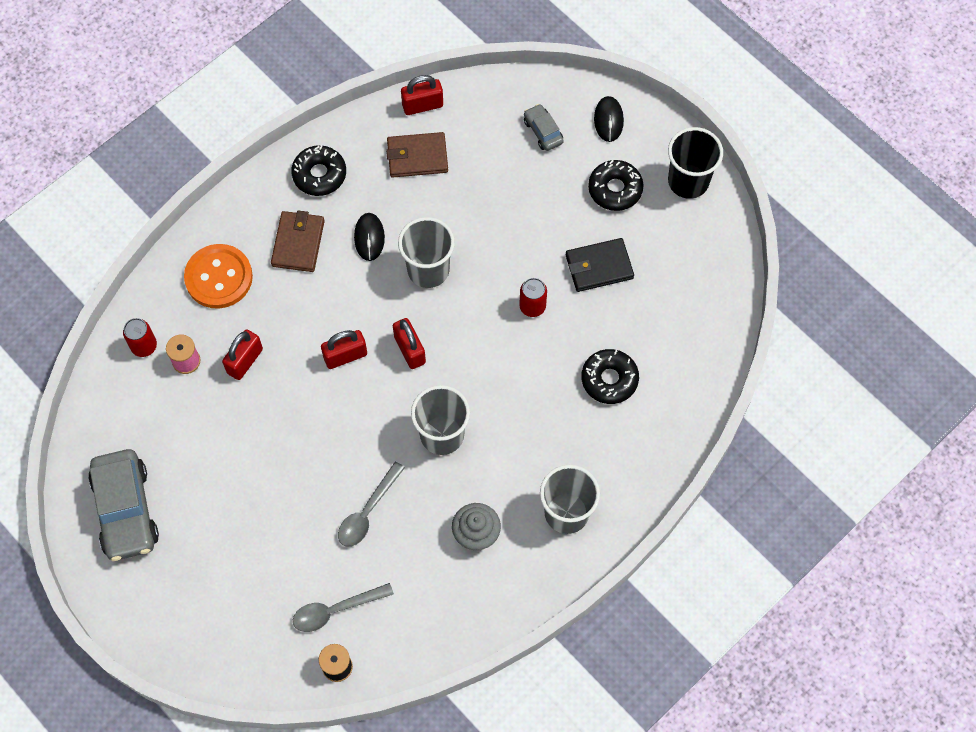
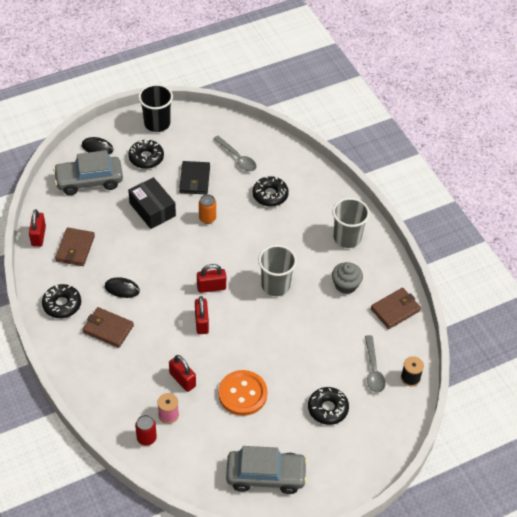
camera: 75 degrees left, 15 degrees down
(219, 277) = (113, 381): orange button -> orange button (242, 394)
(252, 563) = (327, 409): none -> black donut
(367, 511) = (313, 337): grey spoon -> grey spoon (237, 158)
(428, 270) = (159, 263): grey cup -> none
(453, 616) = (395, 310): none -> brown wallet
(521, 229) = (152, 209): none -> black box
(532, 306) = (207, 218): red can -> orange can
(543, 131) = (89, 181): grey car -> grey car, size x2.02

